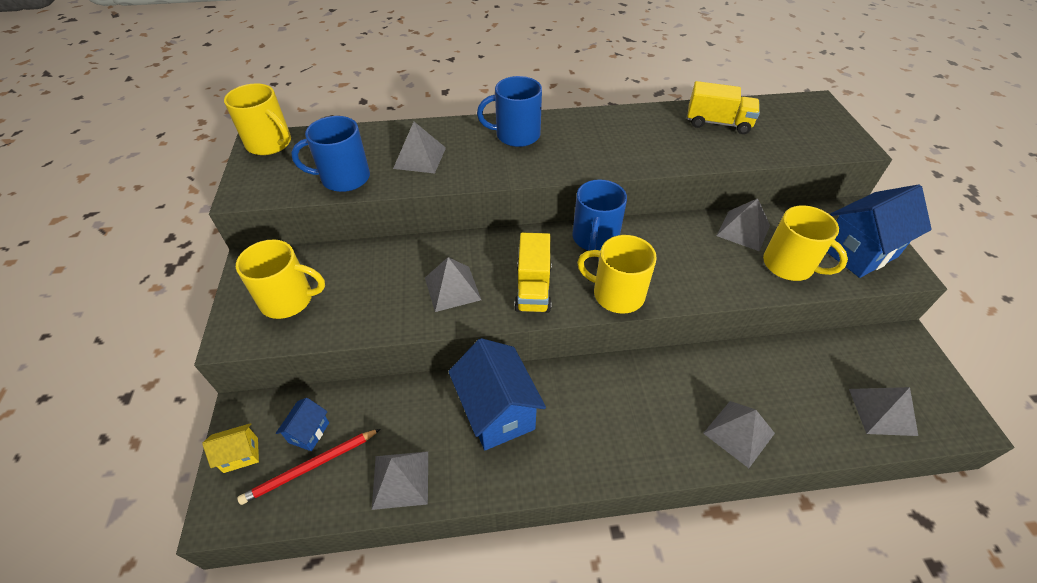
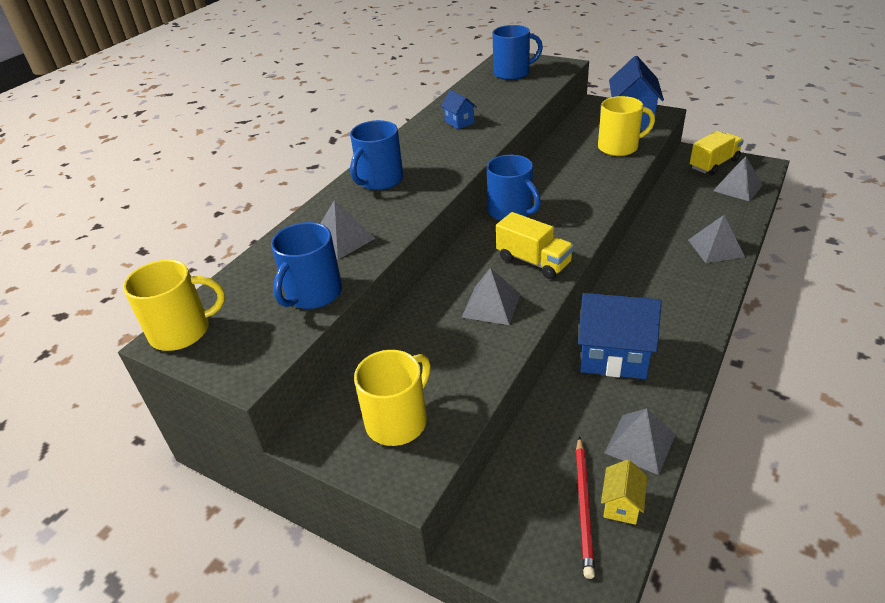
camera: 50 degrees left, 10 degrees down
(241, 455) = (529, 563): yellow house -> yellow house (621, 505)
(309, 432) = (542, 495): blue house -> blue house (459, 122)
(616, 294) = (578, 225): yellow mug -> none
(718, 123) = (481, 96): yellow truck -> yellow truck (713, 164)
(743, 230) = (570, 149): grey pyramid -> none
(789, 121) = (512, 73): none -> blue mug

